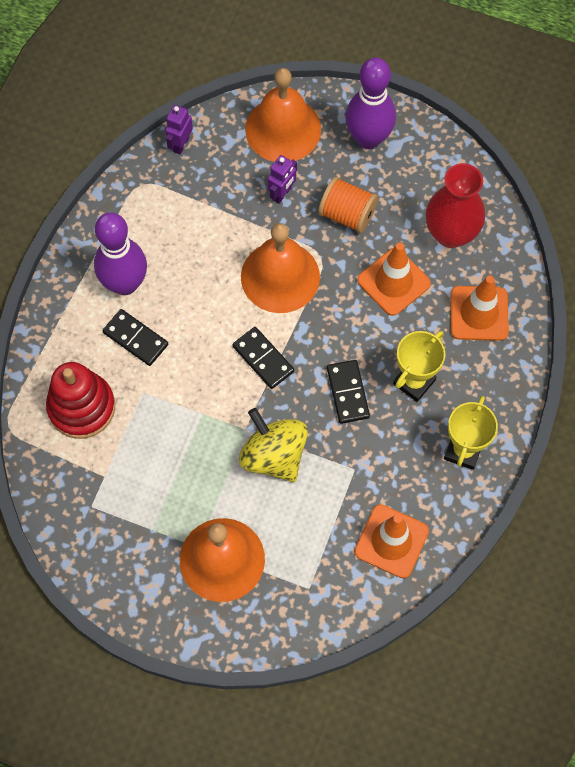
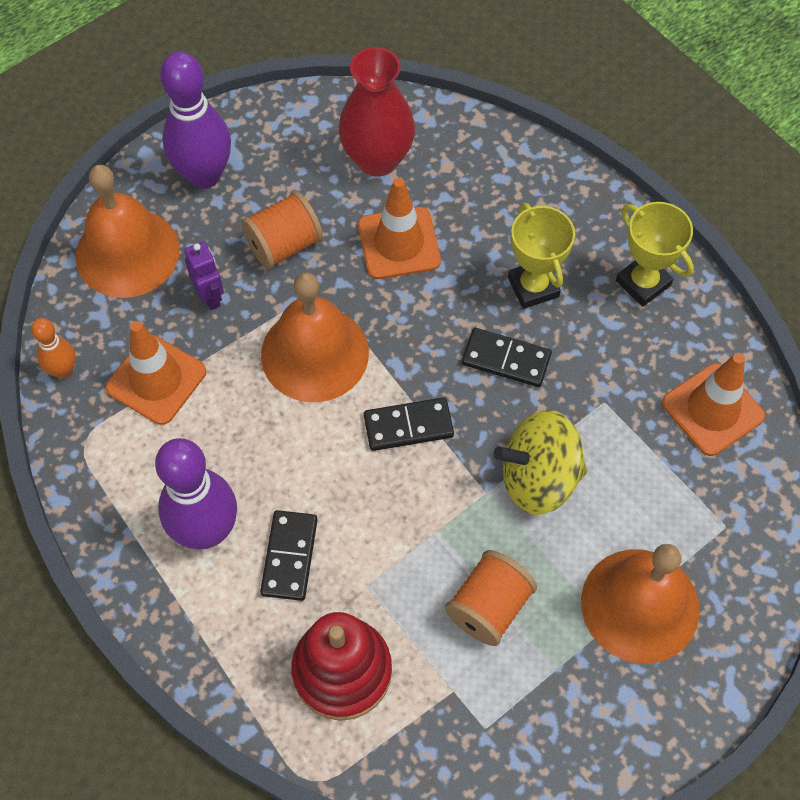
camera: 60 degrees left, 5 degrees down
(135, 338) = (289, 556): black domino -> black domino turned 60 degrees counterclockwise
(169, 469) = (489, 607): none -> orange spool
(181, 144) = (63, 370): purple robot -> orange bowling pin
(479, 313) = (490, 183): orange traffic cone -> orange traffic cone (156, 380)

